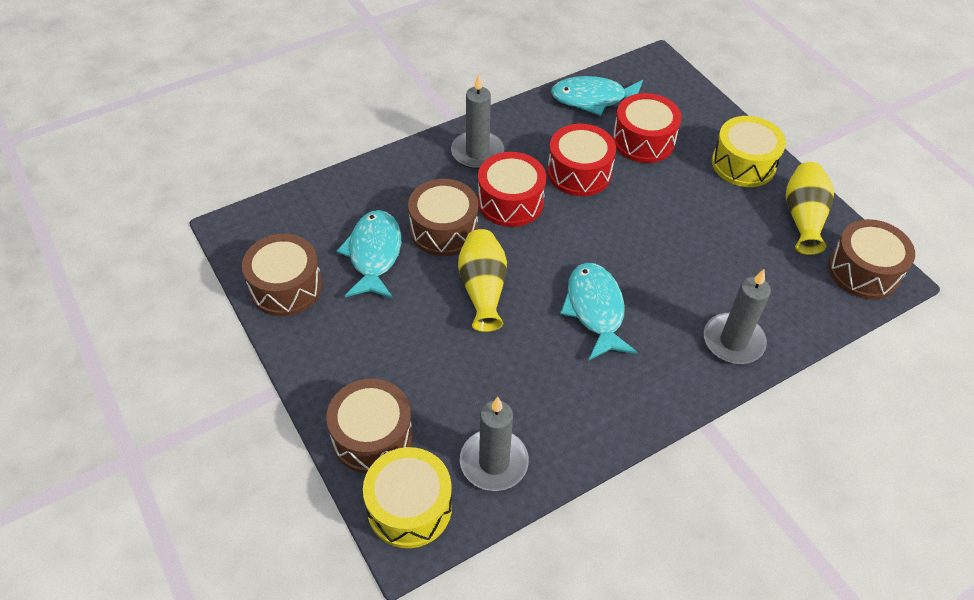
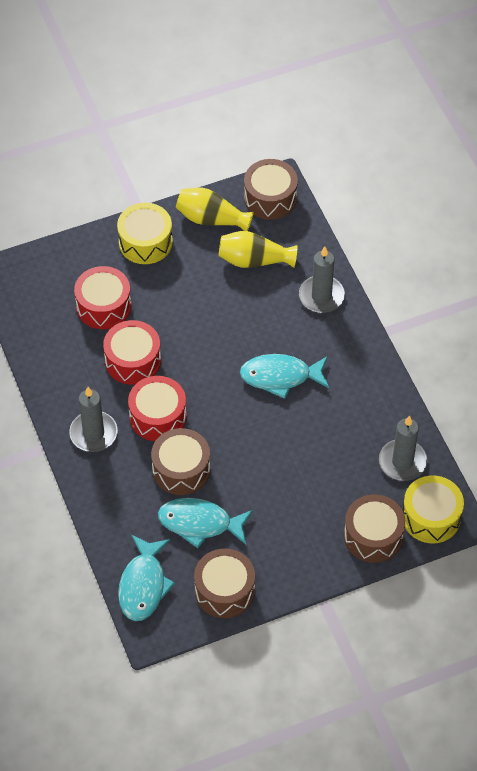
camera: 80 degrees left, 5 degrees up
(483, 289) = (249, 449): yellow vase -> yellow vase (254, 260)
(593, 99) = (42, 332): turquoise fish -> turquoise fish (143, 585)

